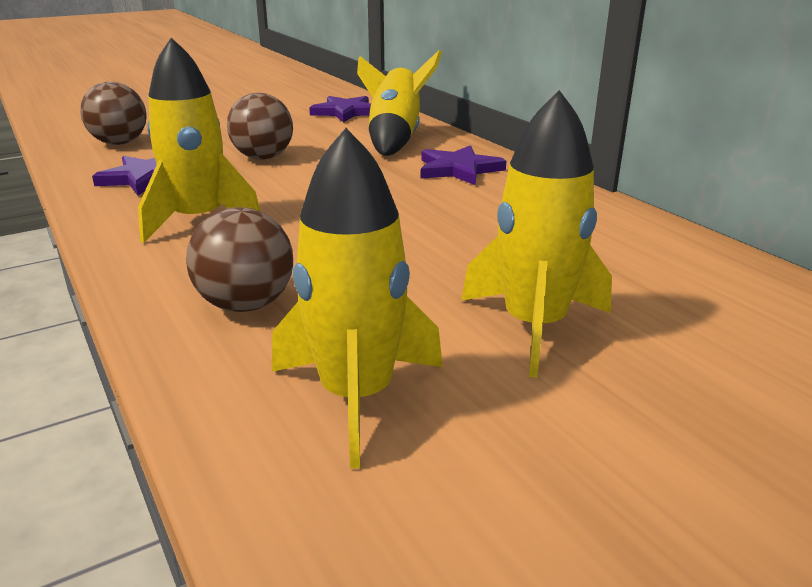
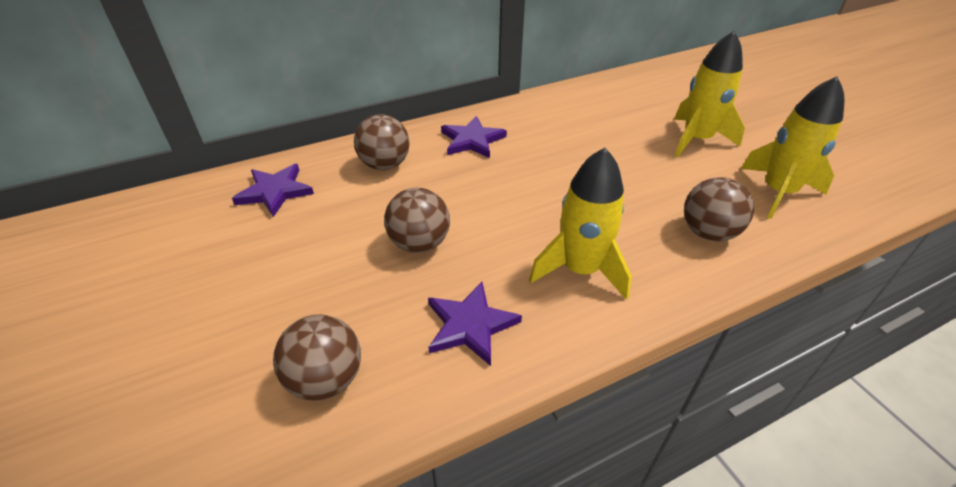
camera: 85 degrees left, 15 degrees up
(395, 139) = (385, 165): yellow rocket -> brown ball

